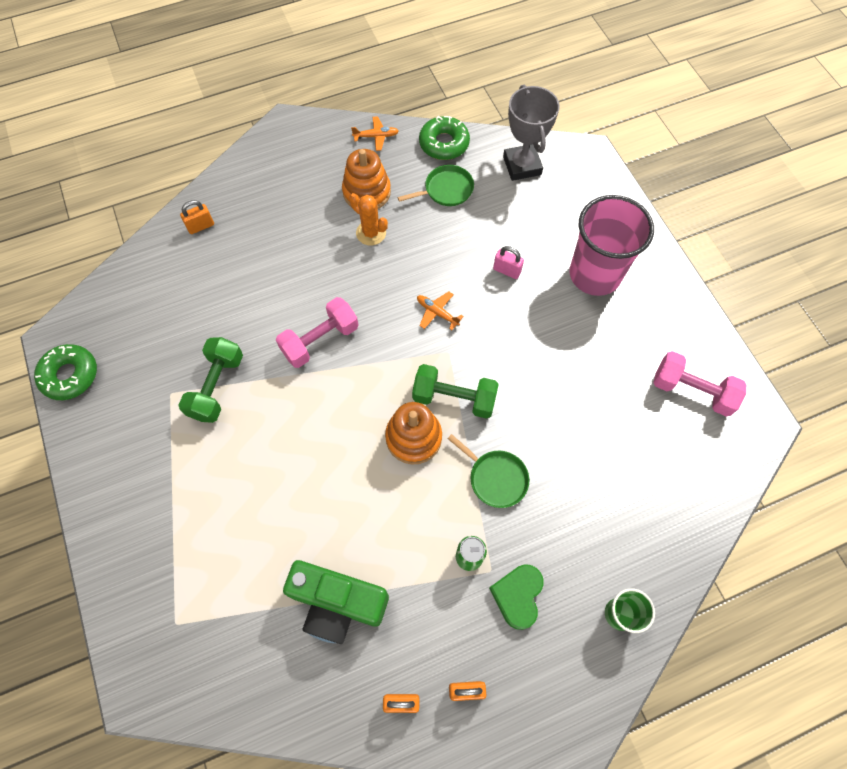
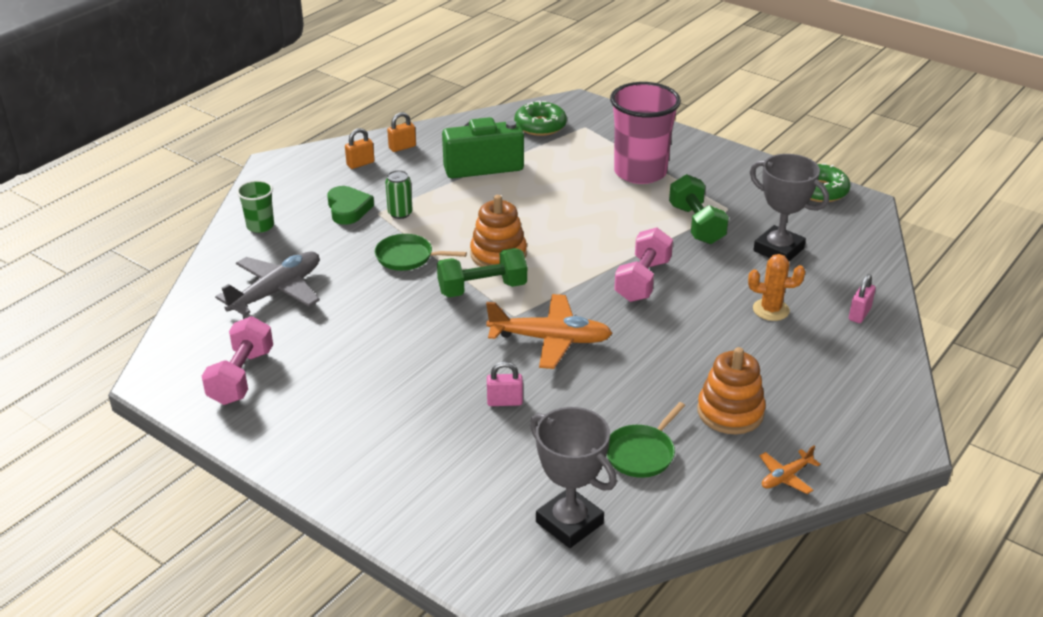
camera: 150 degrees right, 30 degrees down
(184, 320) = (778, 250): none -> grey trophy
(201, 226) = (859, 314): orange padlock -> pink padlock
(371, 233) = (684, 376): orange cactus -> orange cactus (771, 310)
(437, 313) = (550, 339): orange plane -> orange plane, size x2.02
(444, 144) = (693, 506): green donut -> green donut (540, 126)
(595, 274) = (399, 437): pink cup -> pink cup (640, 172)
(633, 489) = (276, 291): none -> grey plane
(692, 391) = (241, 377): pink dumbbell -> pink dumbbell turned 75 degrees counterclockwise

